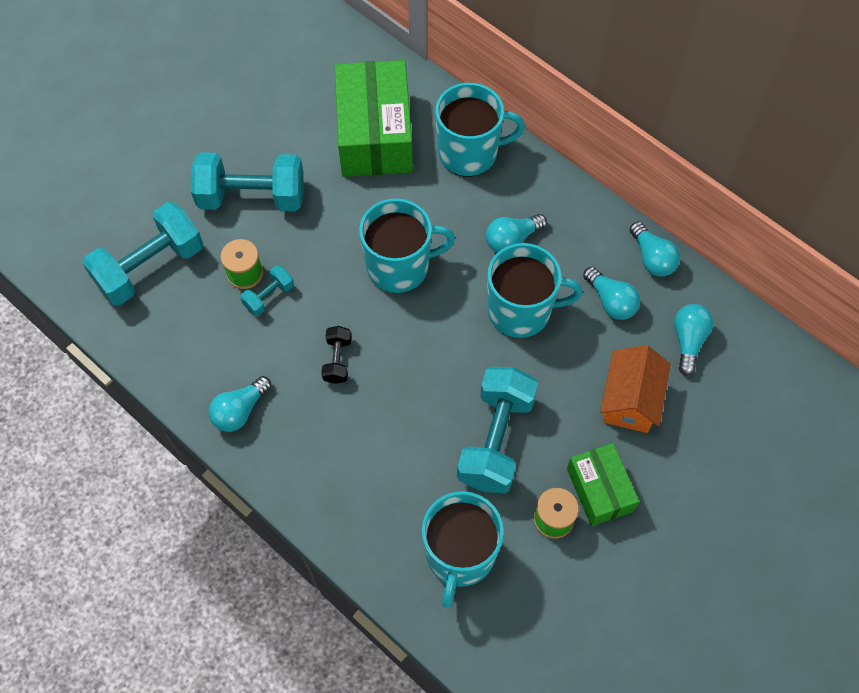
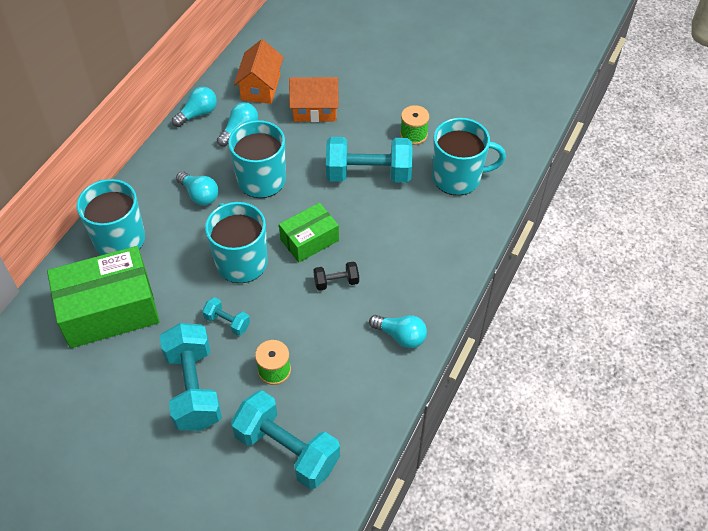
camera: 105 degrees left, 10 degrees down
(269, 296) = (292, 345): turquoise dumbbell -> turquoise dumbbell (227, 322)
(599, 490) = (384, 115): green box -> green box (309, 240)
(688, 341) = (260, 87): turquoise light bulb -> orange house

